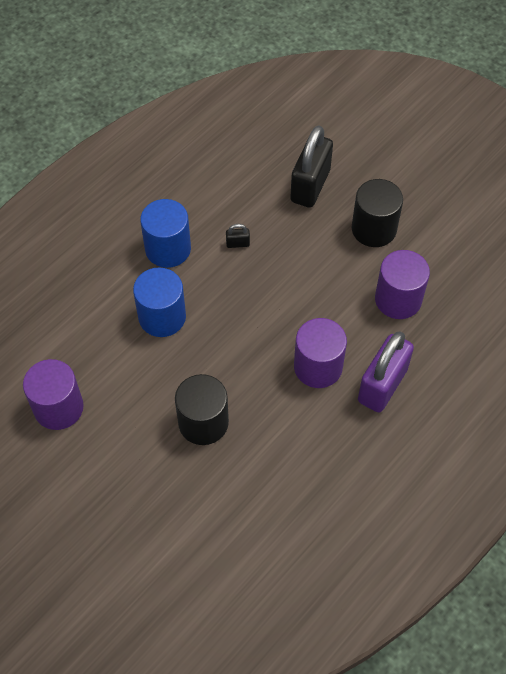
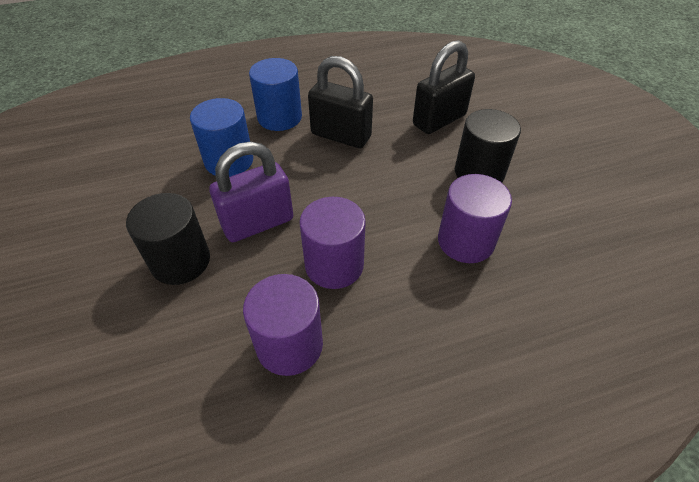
camera: 30 degrees right, 10 degrees down
(58, 407) = (79, 189): purple cylinder -> purple cylinder (289, 345)
(238, 243) = (341, 135): black padlock -> black padlock, size x2.49
(382, 385) = (391, 317): purple padlock -> purple padlock (258, 223)

